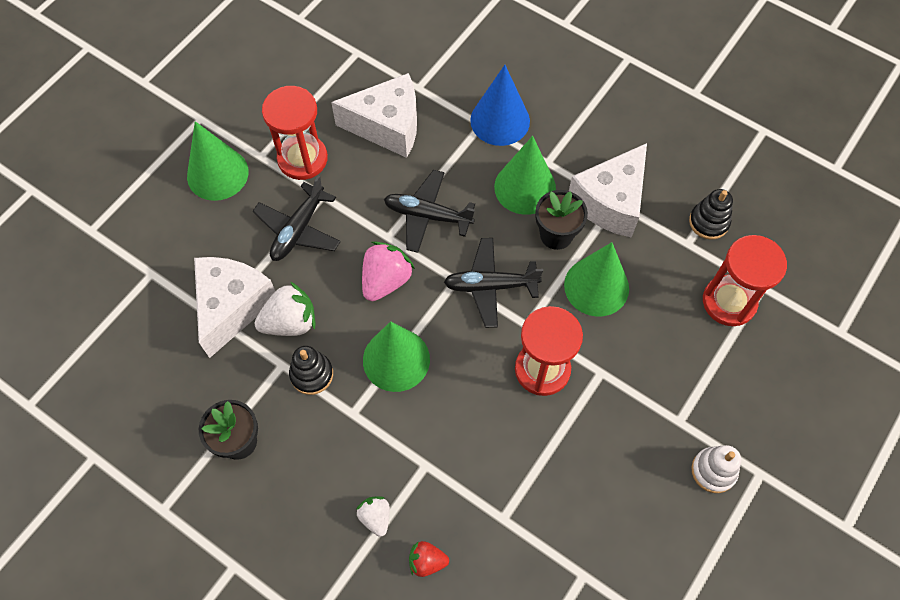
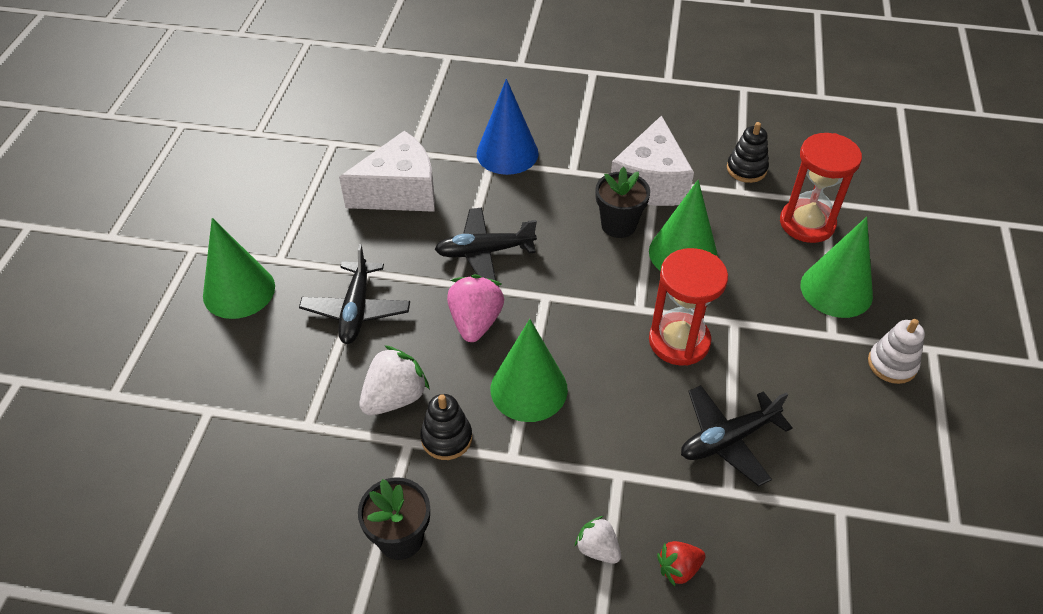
camera: 25 degrees left, 15 degrees down
(232, 306) = (321, 407): white cheese -> none
(302, 159) = (326, 247): red hourglass -> none
(490, 286) = (583, 289): black plane -> black plane (728, 439)
(525, 187) = (564, 197): green cone -> green cone (836, 290)

